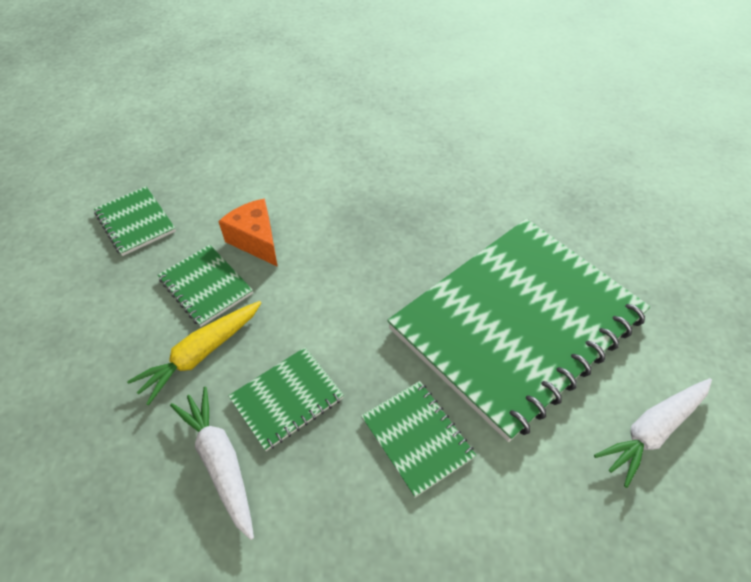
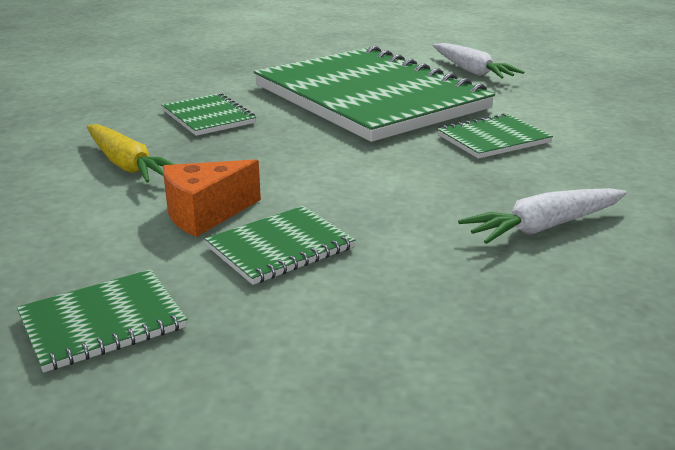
camera: 85 degrees left, 25 degrees down
(201, 354) = (398, 245): yellow carrot -> yellow carrot (127, 165)
(287, 399) = (459, 193): green notebook -> green notebook (208, 117)

